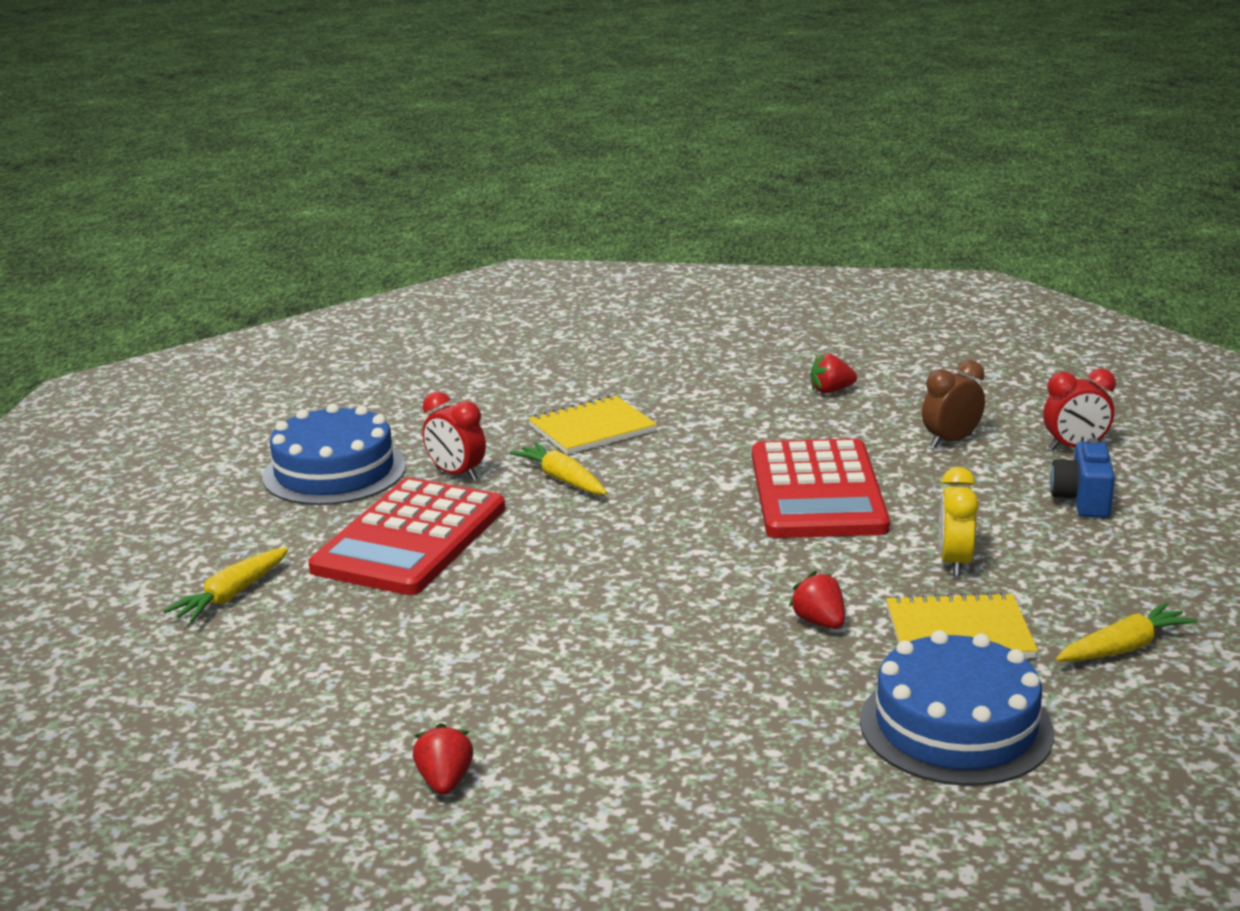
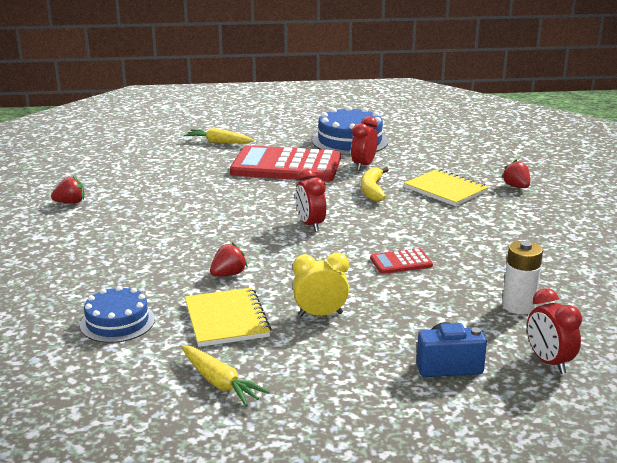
camera: 75 degrees right, 0 degrees up
(562, 479) = (372, 190): yellow carrot -> yellow banana
(670, 542) = (310, 225): none -> red clock
(817, 491) = (401, 262): red calculator -> red calculator, size x0.43
(831, 391) = (571, 256): red strawberry -> red strawberry (516, 186)
(951, 441) = (518, 306): brown clock -> white battery
(955, 726) = (117, 322): blue cake -> blue cake, size x0.63

